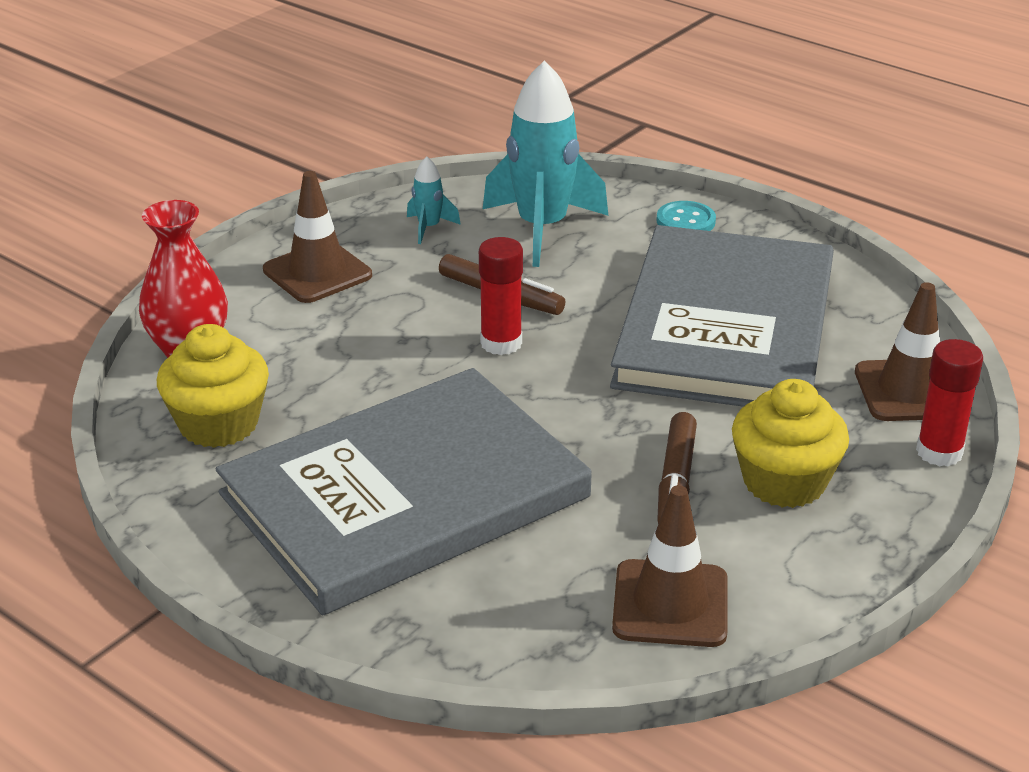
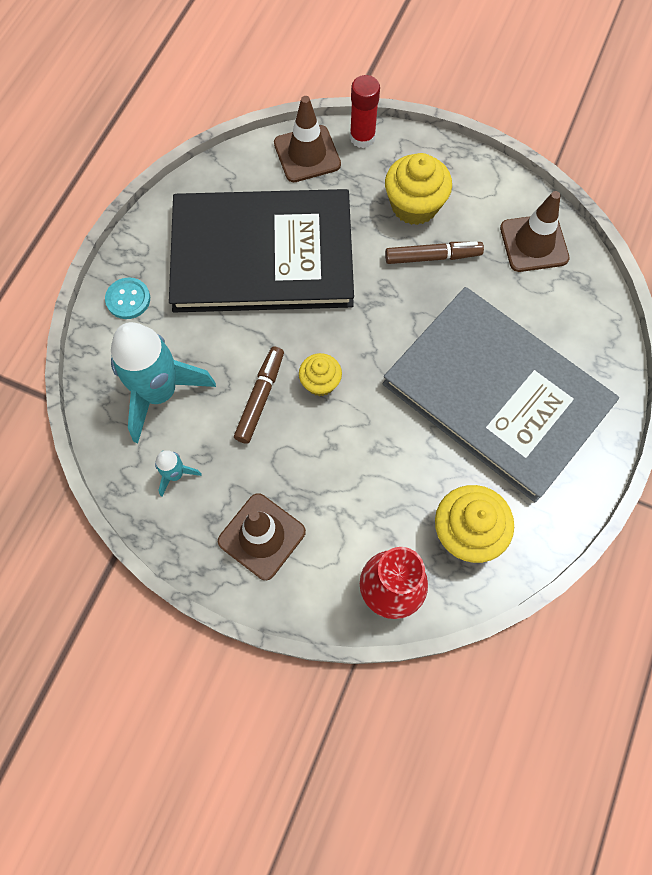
camera: 105 degrees left, 35 degrees up
(501, 343) = (320, 382): red glue stick -> yellow cupcake
(726, 326) = (262, 254): grey book -> black book

